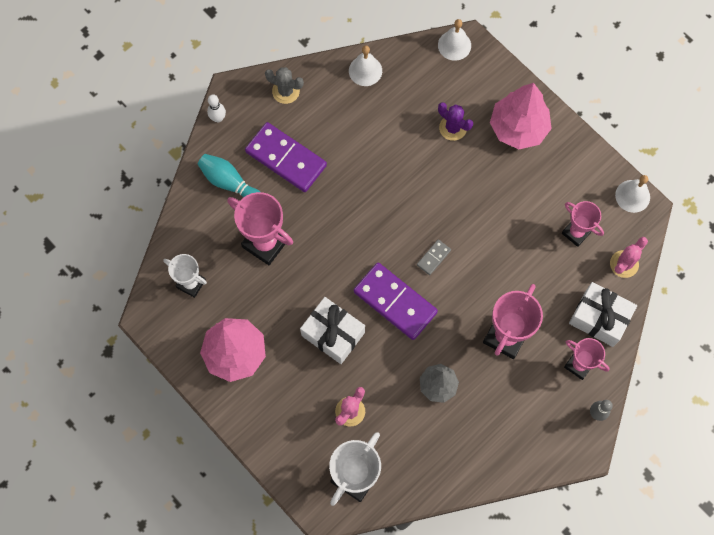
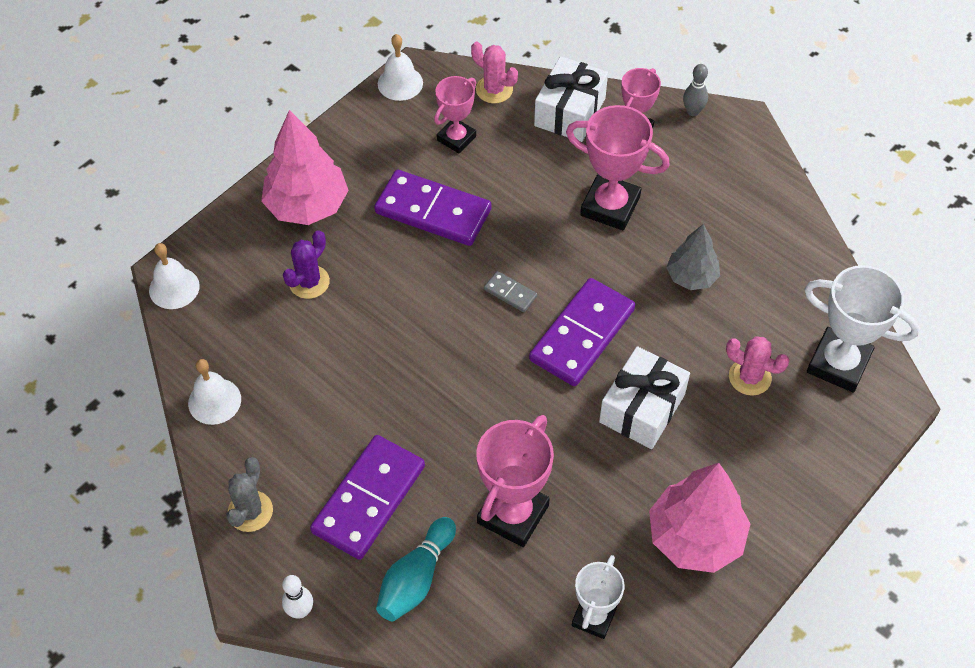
camera: 95 degrees left, 15 degrees down
(508, 211) = (433, 211): none -> purple domino

